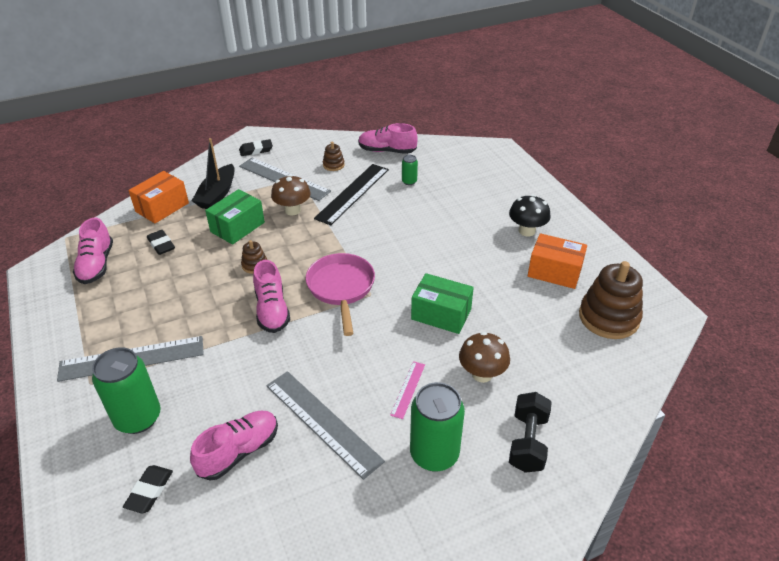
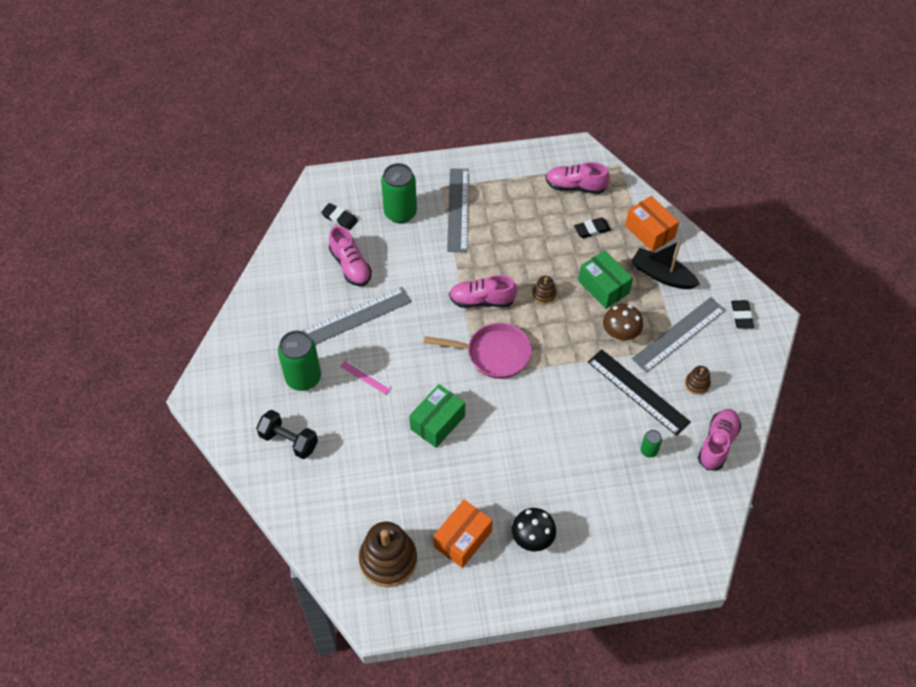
camera: 105 degrees right, 15 degrees up
(482, 374) = (362, 432): brown mushroom -> none

